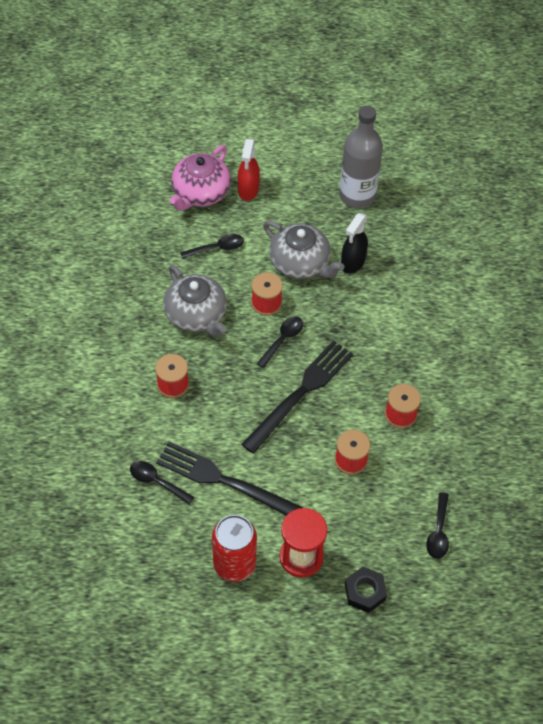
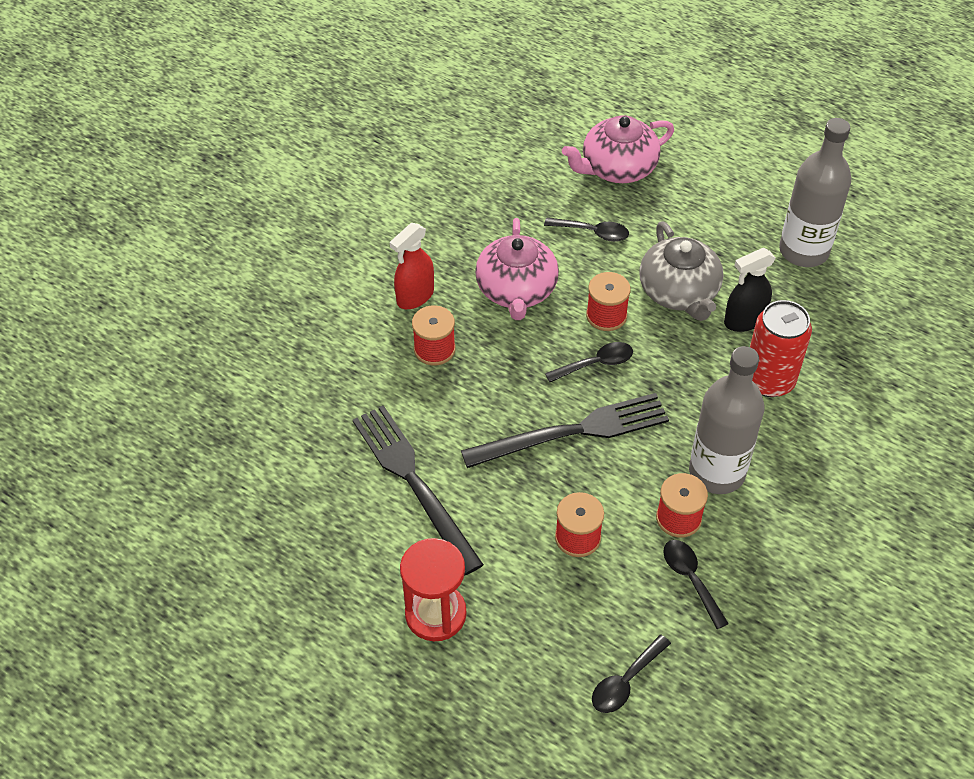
camera: 35 degrees right, 5 degrees down
(157, 482) = (338, 441): black spoon -> black spoon (690, 579)
(196, 315) = (516, 290): grey teapot -> pink teapot
(234, 564) = (354, 577): red can -> red can (769, 380)
(248, 190) = (675, 188): red spray bottle -> red spray bottle (415, 296)
(365, 592) = (481, 698): black nut -> none
(403, 373) = (716, 472): none -> grey bottle

